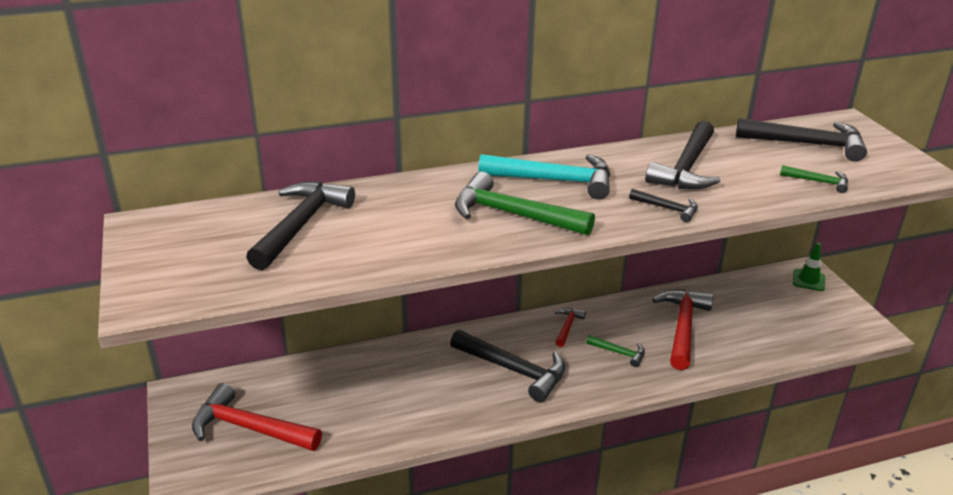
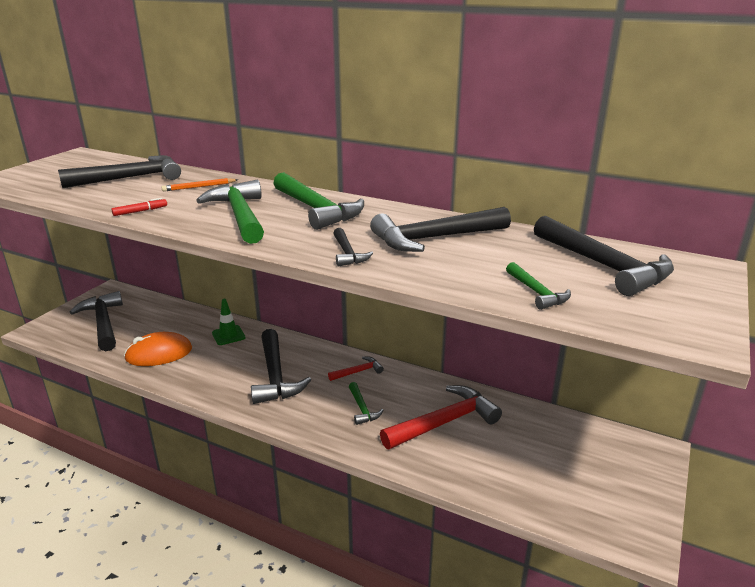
camera: 45 degrees right, 5 degrees down
(250, 428) = (103, 323): red hammer -> black hammer
(375, 417) = (159, 354): none -> orange mouse
(398, 203) = (199, 187): none -> orange pencil
(419, 253) = (140, 211): none -> red marker
(554, 181) = (316, 209): turquoise hammer -> green hammer
(808, 280) = (641, 458): green traffic cone -> green traffic cone (228, 335)

